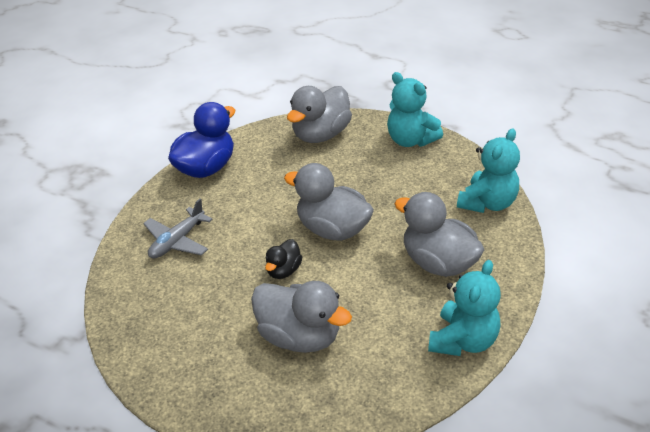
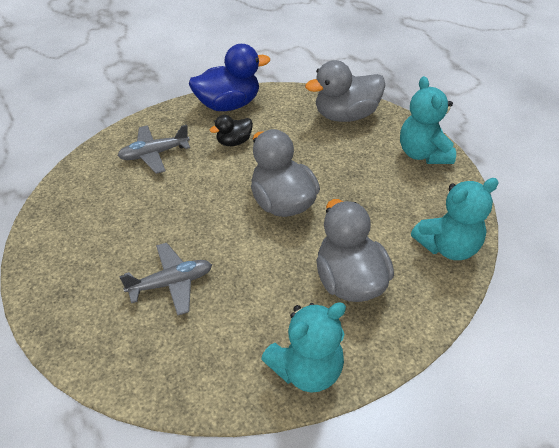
camera: 30 degrees right, 5 degrees up
(283, 270) = (210, 219): black duck -> black duck (234, 142)
(300, 336) = (171, 283): grey duck -> grey plane

